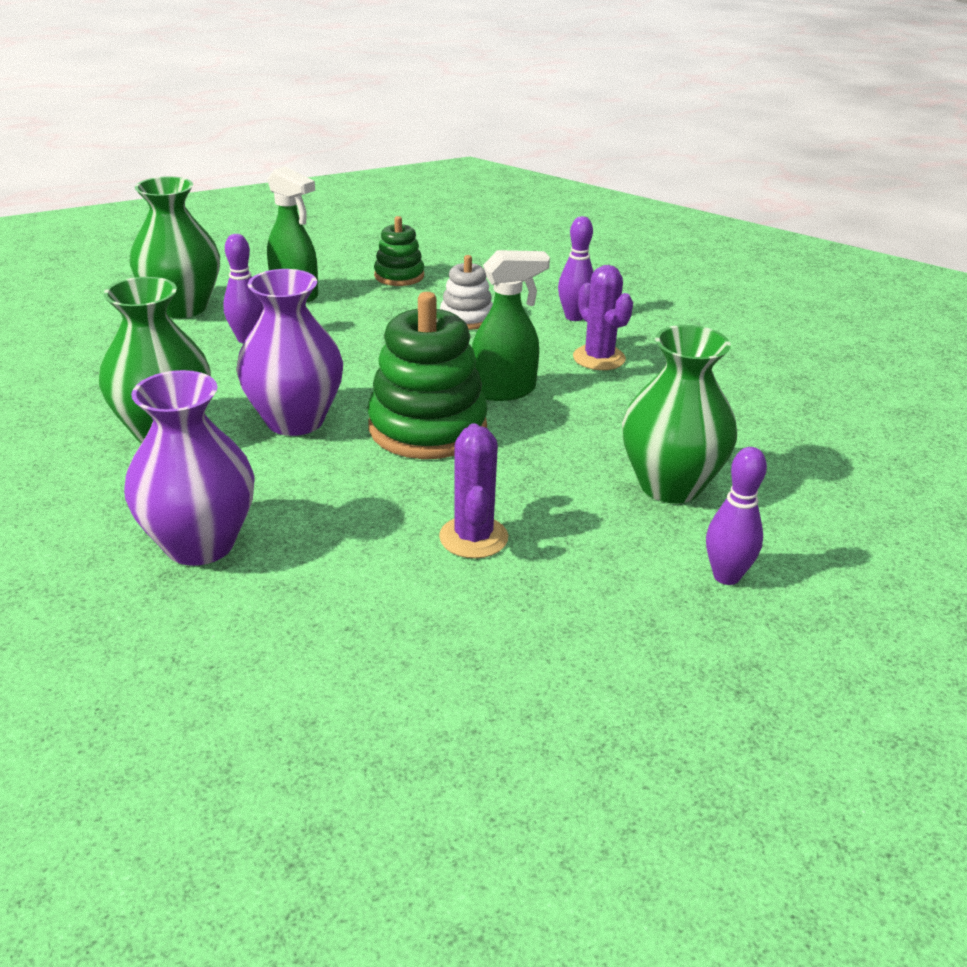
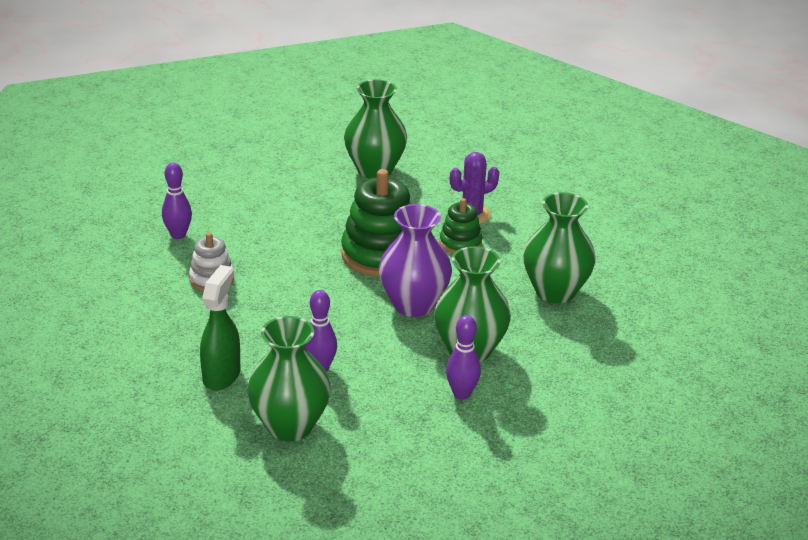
camera: 115 degrees left, 0 degrees up
(200, 544) = (555, 292): purple vase -> green vase
(399, 276) = (149, 333): green stacking toy -> green stacking toy (460, 243)
(504, 391) = (312, 239): green spray bottle -> none
(599, 358) = (239, 214): purple cactus -> none
(726, 576) = (439, 147): purple bowling pin -> purple bowling pin (461, 394)

